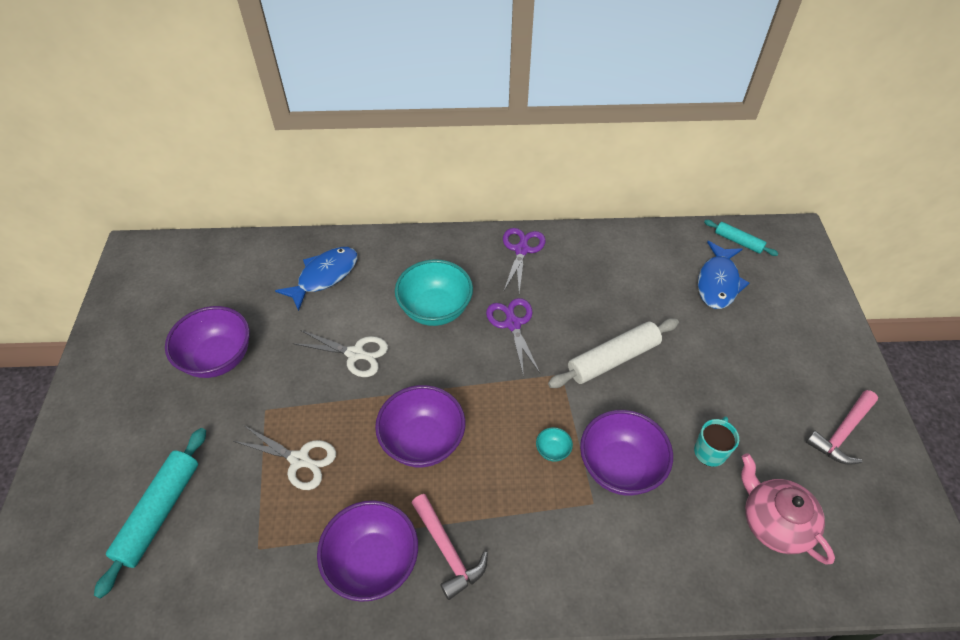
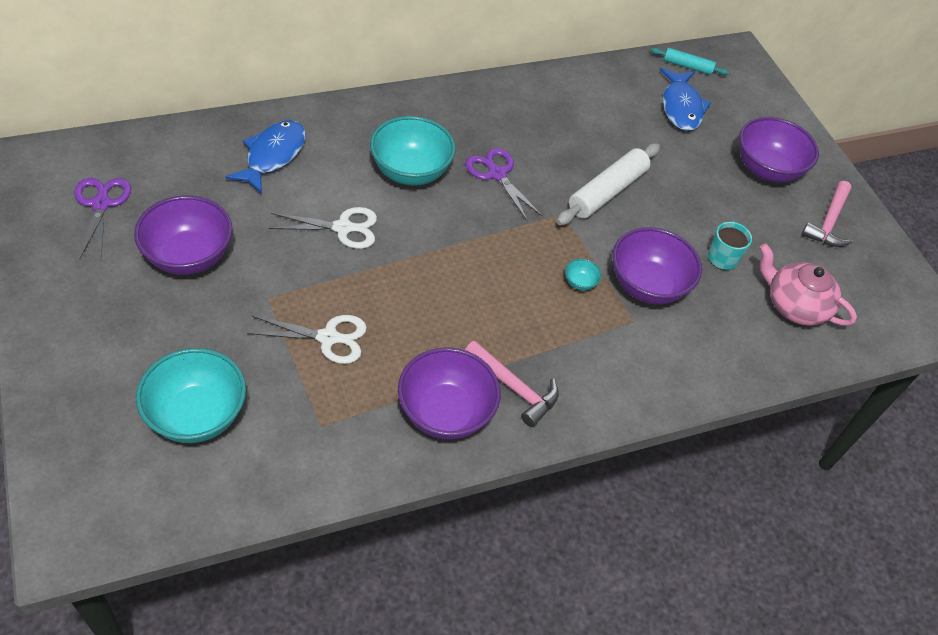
camera: 25 degrees left, 0 degrees up
(159, 512) = (197, 415): turquoise rolling pin -> turquoise bowl
(423, 441) = (449, 297): purple bowl -> purple bowl (766, 169)
(521, 250) = (478, 101): purple scissors -> purple scissors (101, 204)

